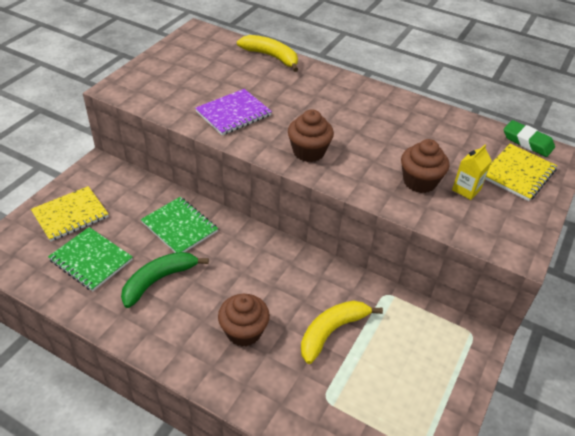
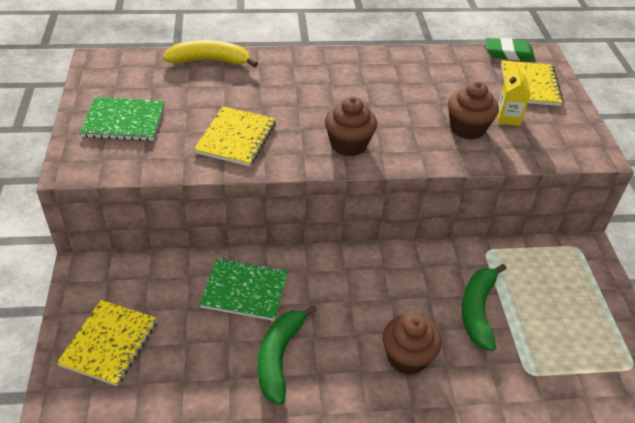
camera: 35 degrees left, 0 degrees up
(91, 260) = (185, 379): green notebook -> green notebook (124, 121)
(233, 114) = (236, 138): purple notebook -> yellow notebook
(332, 331) = (478, 310): yellow banana -> green banana

